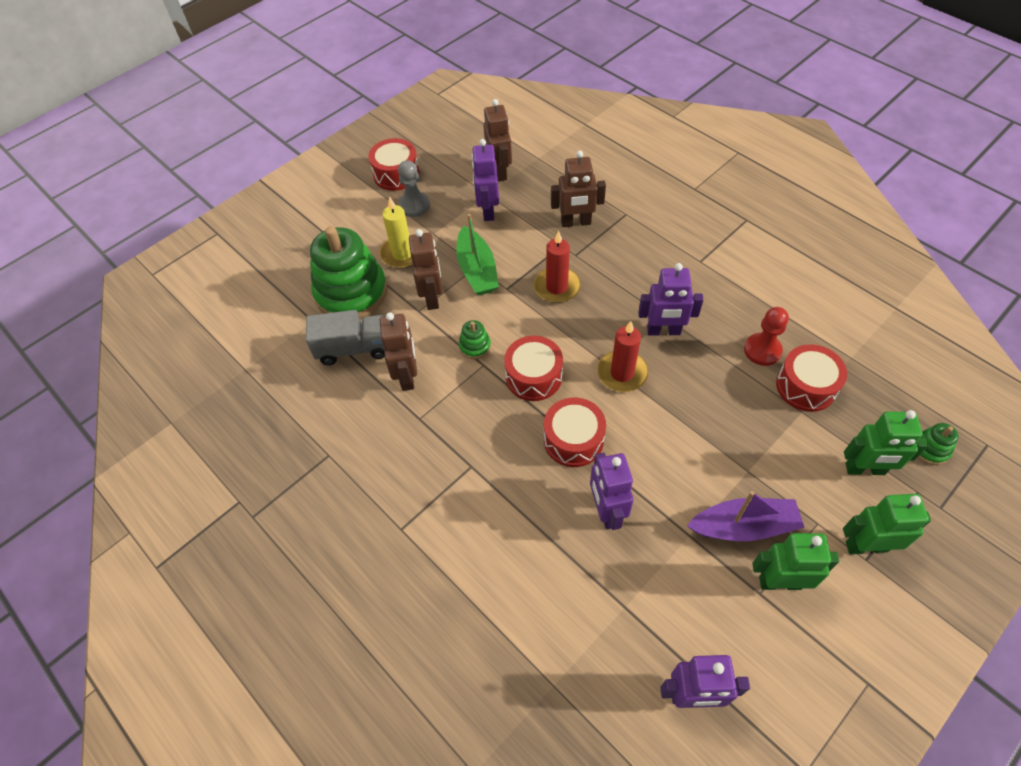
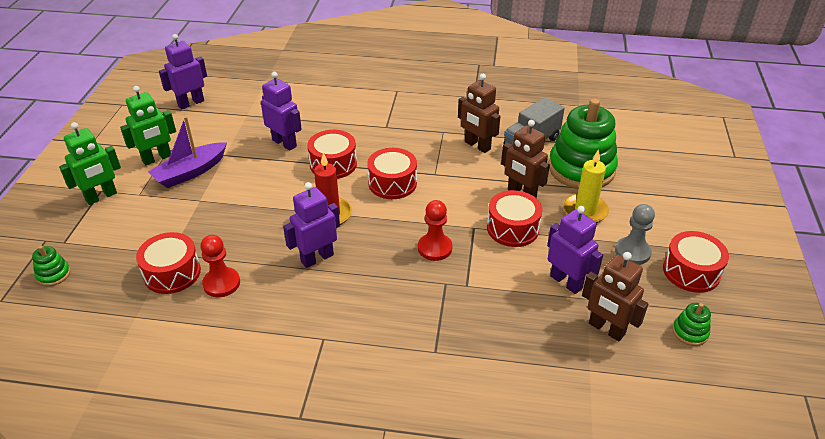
camera: 140 degrees right, 15 degrees down
(475, 346) = (453, 180): green stacking toy -> green stacking toy (690, 332)
(477, 270) = (512, 228): green boat -> red drum
(557, 287) = (435, 248): red candle -> red pawn
(576, 223) = (474, 314): brown robot -> none
(865, 469) = (108, 238): green robot -> none

